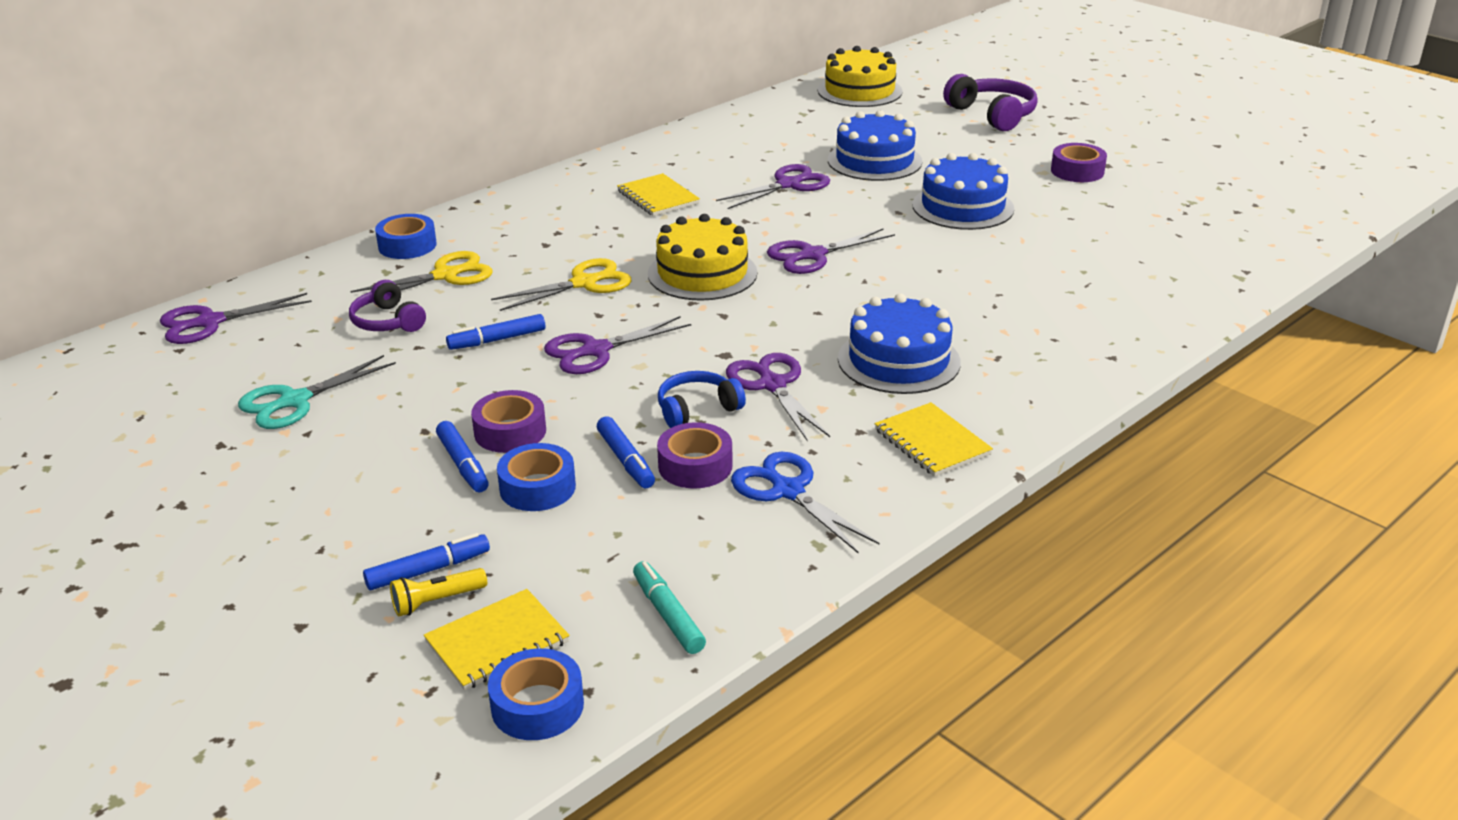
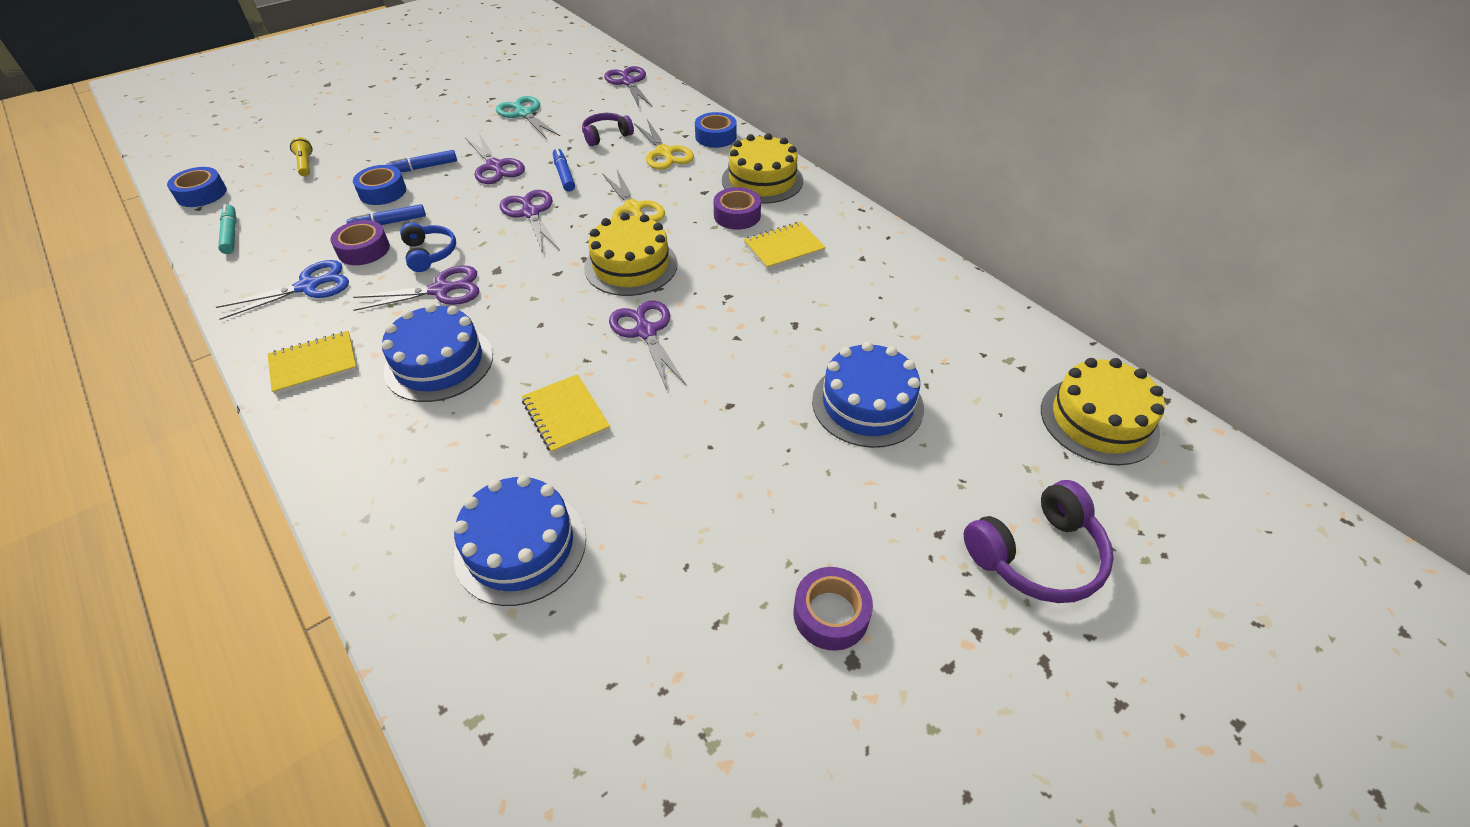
camera: 95 degrees right, 15 degrees up
(428, 570) = (333, 161): blue marker -> none
(497, 642) = (258, 182): yellow notebook -> yellow notebook (565, 415)
(510, 432) = (448, 182): purple tape -> purple tape (737, 215)
(521, 213) = (762, 180): none -> yellow cake
(668, 615) = (231, 234): turquoise marker -> turquoise marker turned 90 degrees counterclockwise
(788, 185) = (805, 330): purple scissors -> purple scissors (495, 166)
(963, 207) = (733, 463): blue cake -> blue cake (520, 546)

